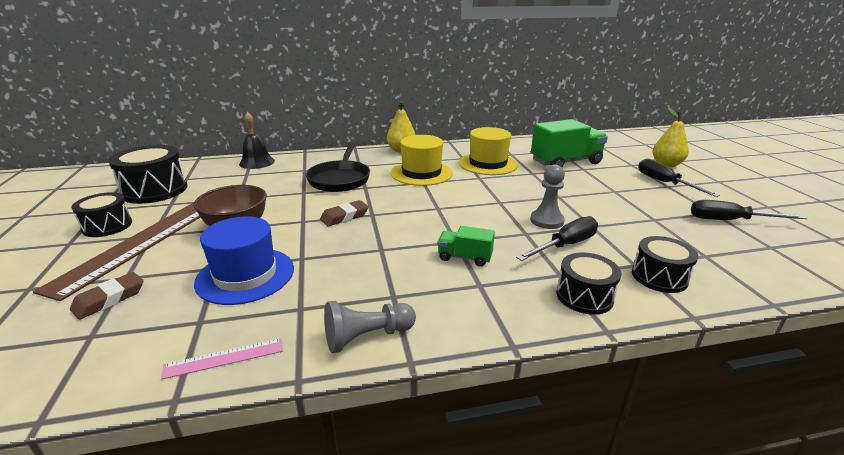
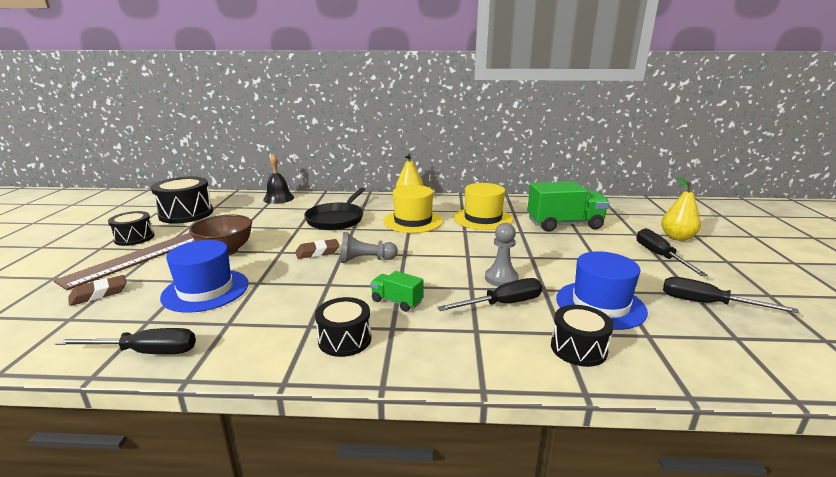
camera: 15 degrees right, 5 degrees down
(224, 358) = (146, 352): pink ruler -> black screwdriver
(367, 337) = (264, 355): grey pawn -> grey pawn (365, 260)
(584, 296) = (485, 354): black drum -> black drum (344, 339)
(648, 234) = (600, 305): none -> blue hat

